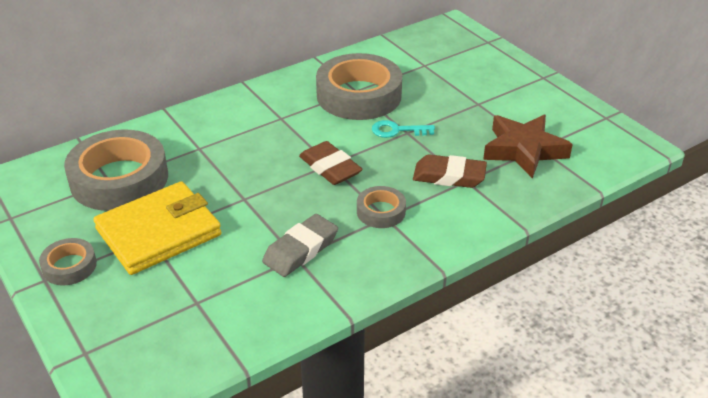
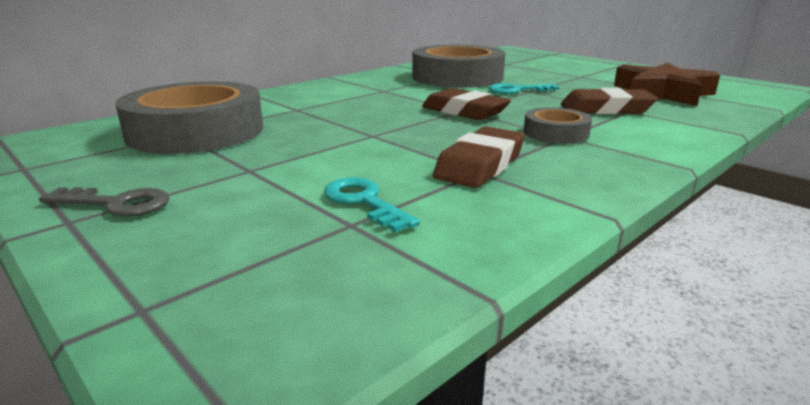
camera: 10 degrees left, 15 degrees down
(69, 266) = (116, 204): grey tape -> grey key
(159, 232) = (263, 165): yellow wallet -> none
(210, 282) = (364, 202): none -> turquoise key
(301, 250) = (480, 165): grey eraser -> brown eraser

